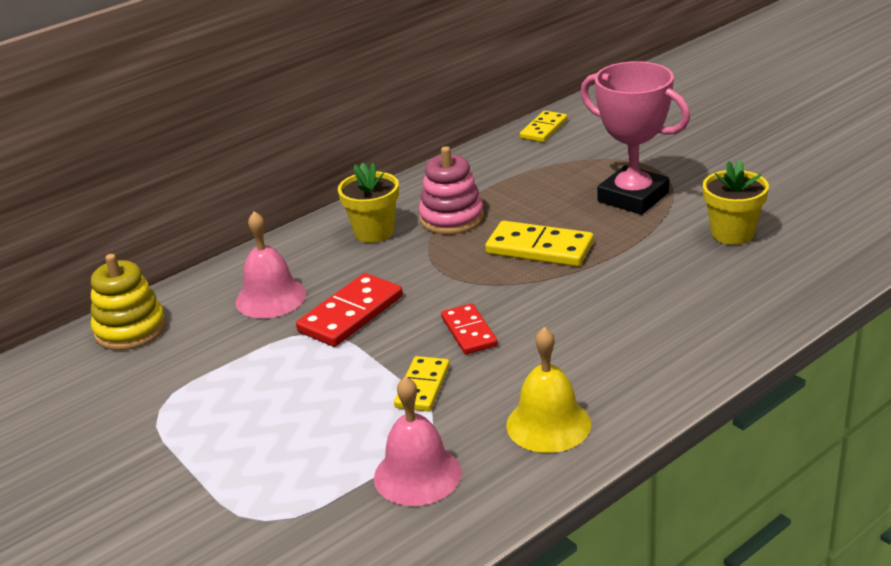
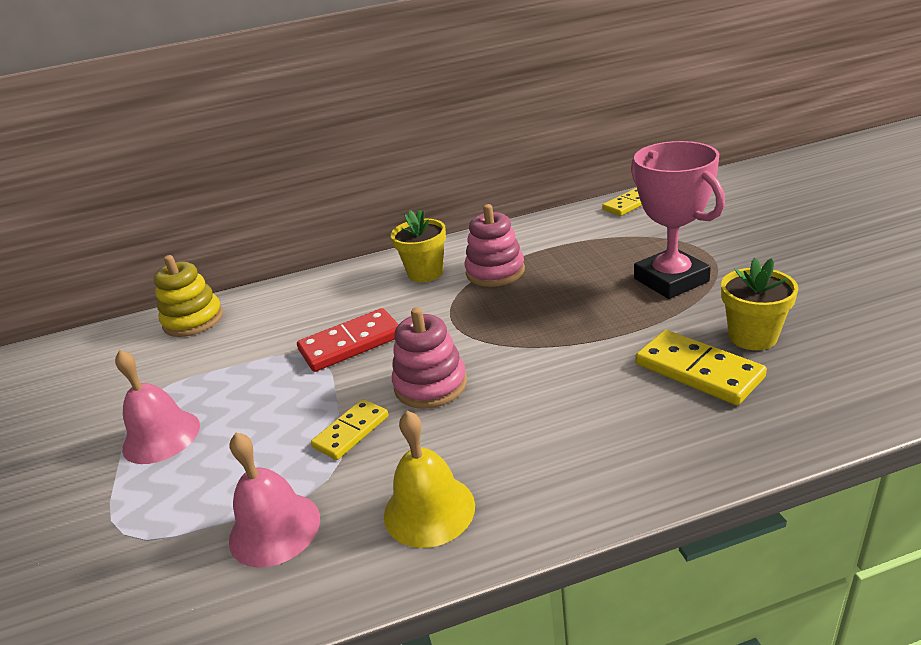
camera: 25 degrees right, 0 degrees up
(270, 298) = (306, 315): pink bell -> pink bell (161, 436)
(469, 332) = (430, 385): red domino -> pink stacking toy
(539, 248) = (550, 314): yellow domino -> yellow domino (698, 371)

